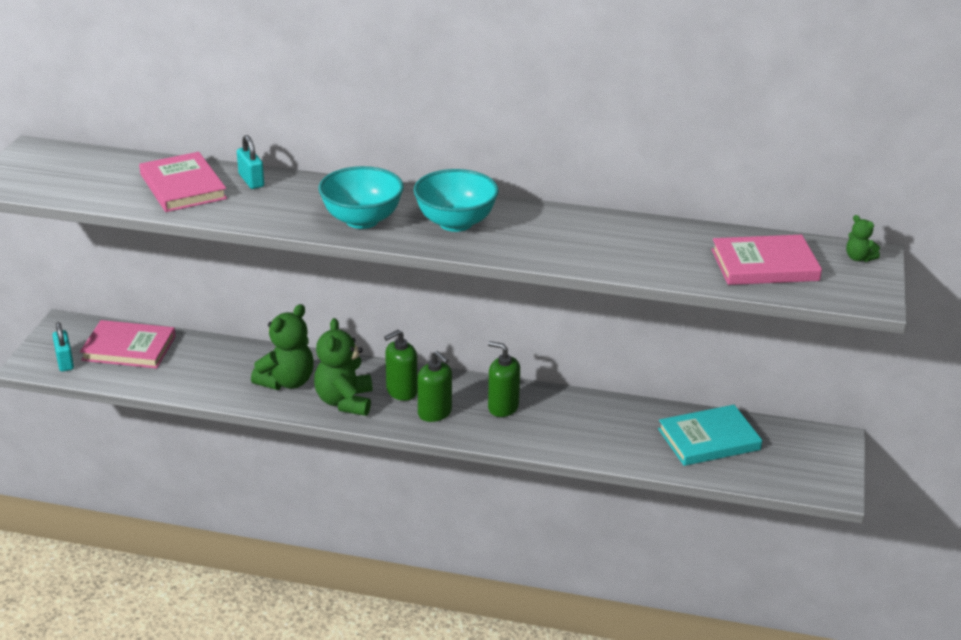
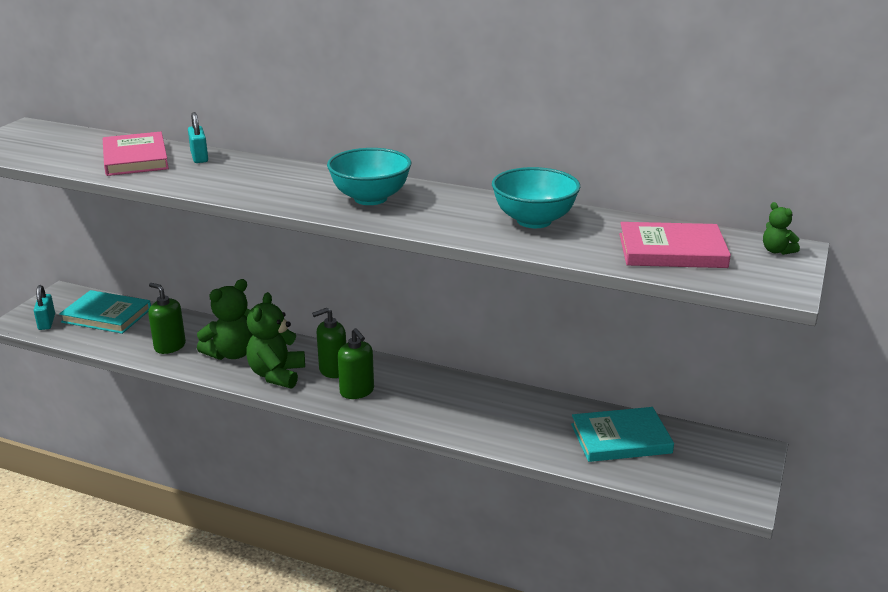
camera: 10 degrees right, 5 degrees down
(129, 348) = (106, 315): pink book -> turquoise book
(362, 220) = (282, 191): turquoise bowl -> turquoise bowl (534, 221)
(503, 407) = (424, 392): green soap dispenser -> green soap dispenser (170, 346)

